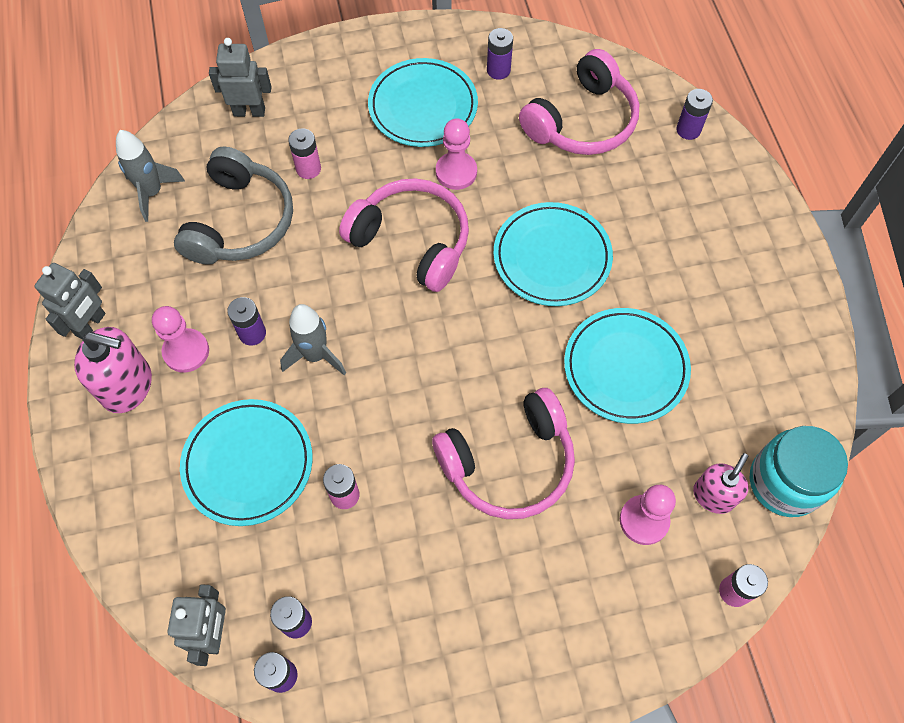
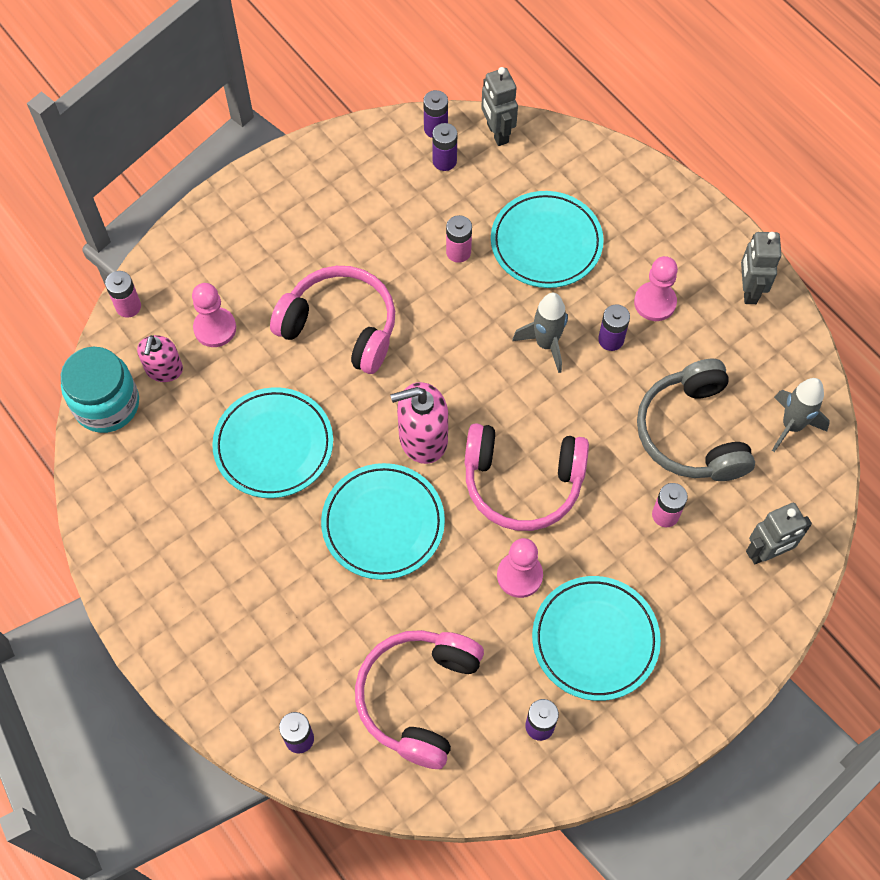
camera: 155 degrees right, 0 degrees up
(127, 386) = (681, 258): pink soap dispenser -> pink soap dispenser (422, 438)
(509, 463) = (341, 326): pink headphones -> pink headphones turned 75 degrees clockwise

